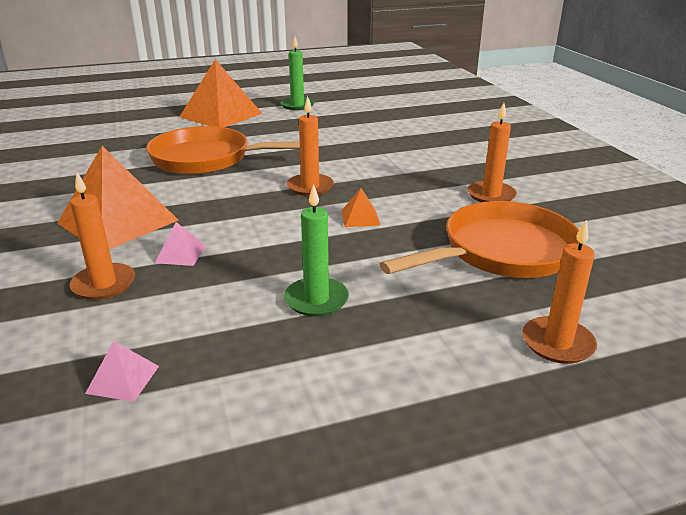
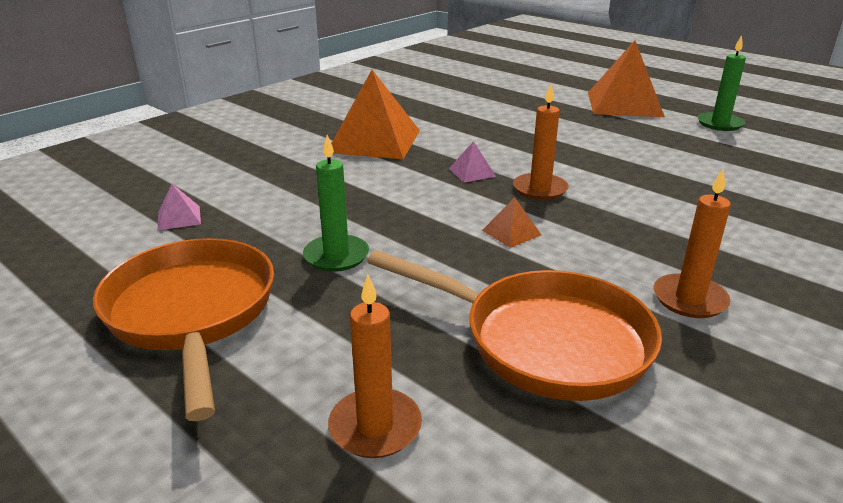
camera: 60 degrees right, 0 degrees up
(104, 284) = (285, 169): orange candle -> none
(180, 254) = (352, 178): pink pyramid -> pink pyramid (472, 172)
(207, 159) = (525, 131): orange pan -> orange pan (192, 313)

